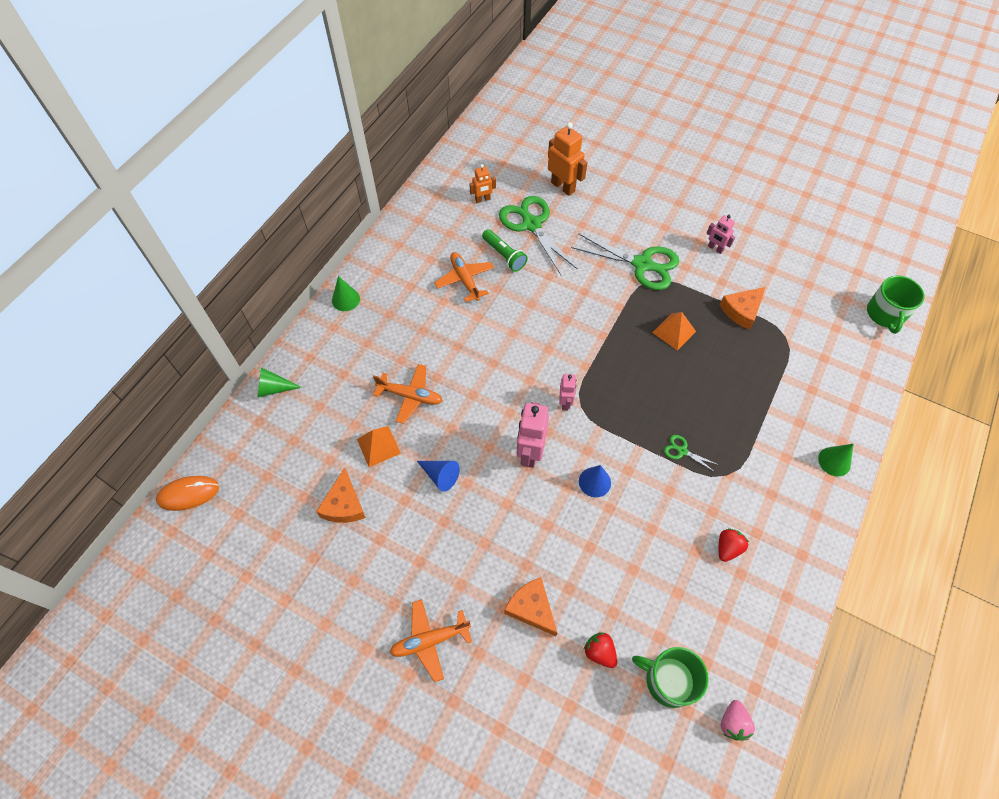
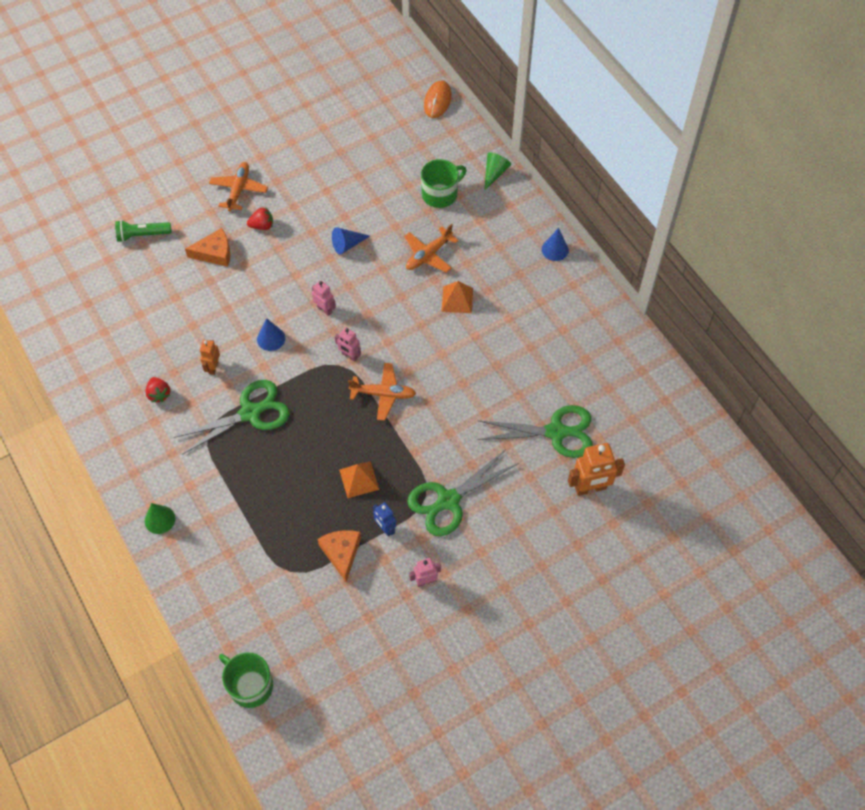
camera: 120 degrees right, 0 degrees up
(344, 505) = (366, 181): orange cheese -> none
(345, 299) = (555, 249): green cone -> blue cone
(378, 446) = (399, 218): orange pyramid -> orange pyramid (457, 299)
(465, 280) = (522, 345): orange plane -> orange plane (383, 394)
(482, 199) = (614, 406): orange robot -> orange robot (213, 367)
(504, 255) = (531, 389): green flashlight -> green flashlight (142, 235)
(530, 452) = (324, 309): pink robot -> pink robot, size x0.57
(599, 652) = (158, 276): red strawberry -> red strawberry (262, 226)
(668, 680) = (112, 304): green mug -> green mug (440, 194)
(682, 451) = (250, 413): green scissors -> green scissors, size x2.26
(698, 293) = (385, 528): none -> blue robot
(733, 723) = (61, 324): pink strawberry -> none

